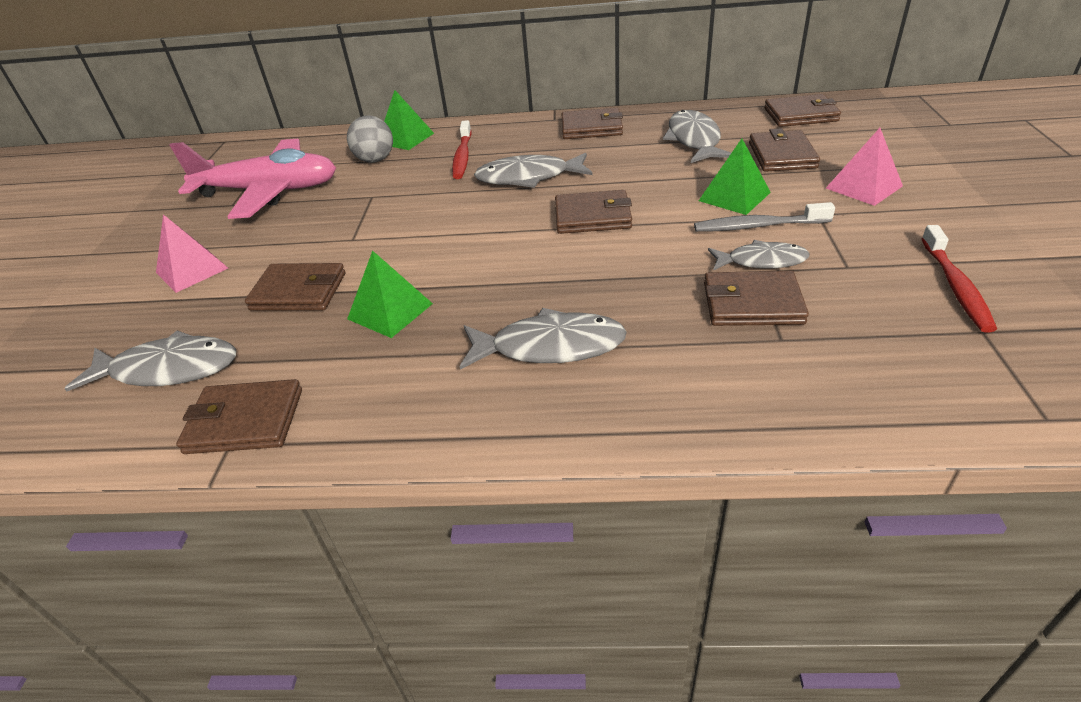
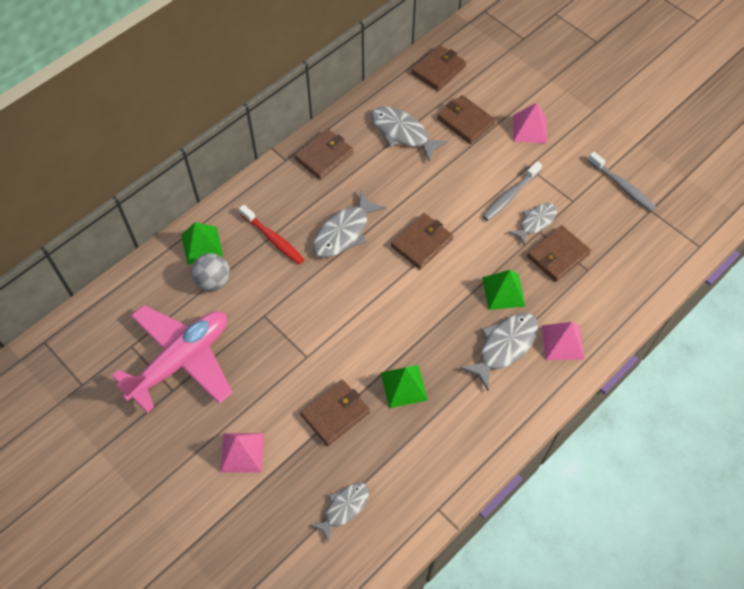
camera: 50 degrees left, 20 degrees up
(169, 369) = (344, 508): grey fish -> grey fish, size x0.66
(245, 421) = (427, 494): brown wallet -> none
(635, 390) = (562, 342): none -> pink pyramid
(734, 196) = (476, 177): green pyramid -> green pyramid (503, 291)
(955, 286) = (622, 186): red toothbrush -> grey toothbrush

